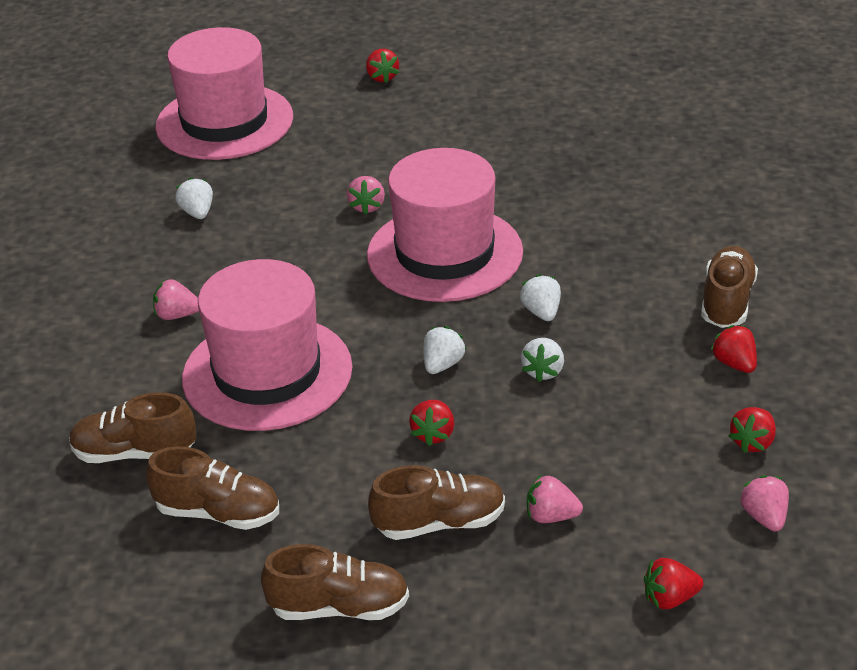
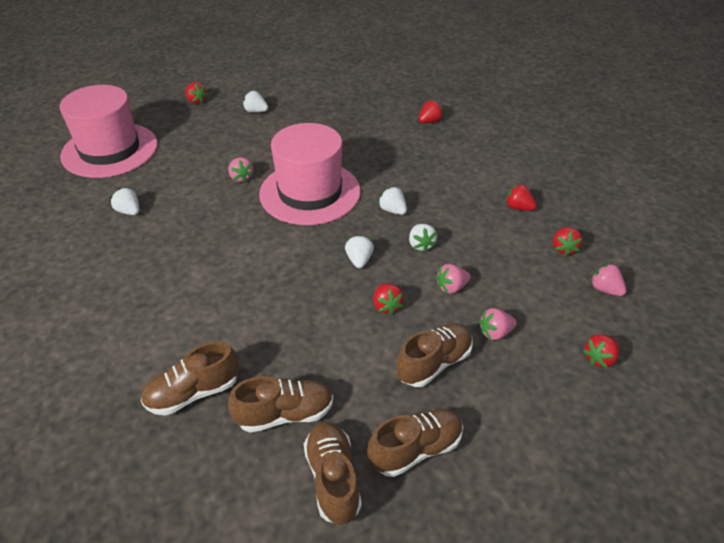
camera: 30 degrees left, 5 degrees up
(177, 315) = (159, 283): pink strawberry -> pink strawberry (451, 287)
(267, 373) = (250, 302): pink hat -> none
(454, 113) = (256, 111): none -> white strawberry
(706, 195) = (429, 121): none -> red strawberry
(727, 302) = (486, 175): brown shoe -> brown shoe (333, 479)

